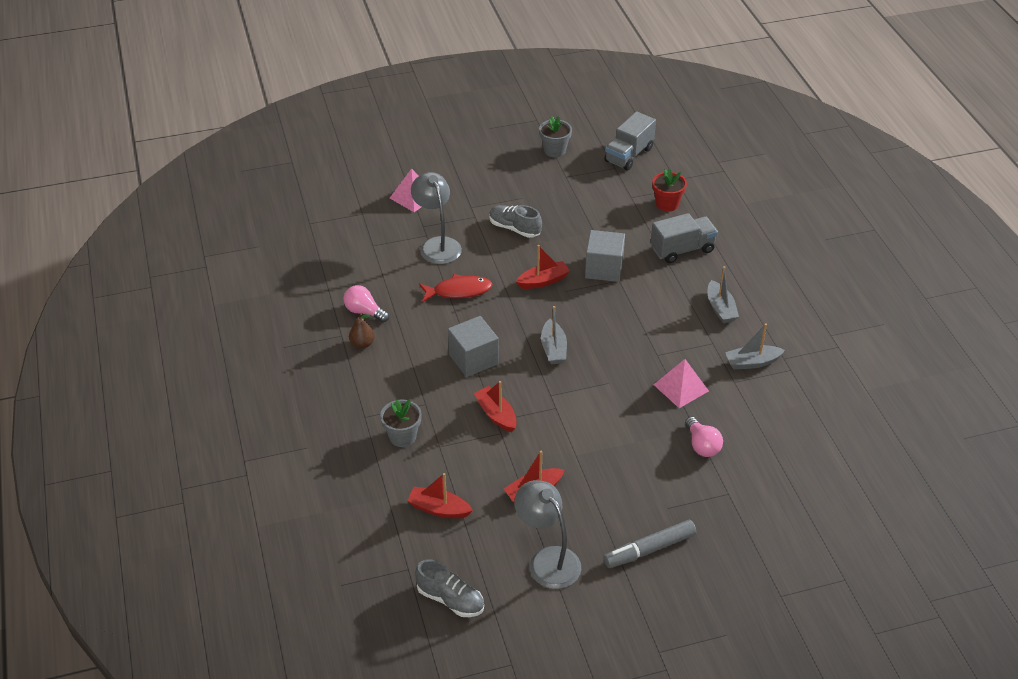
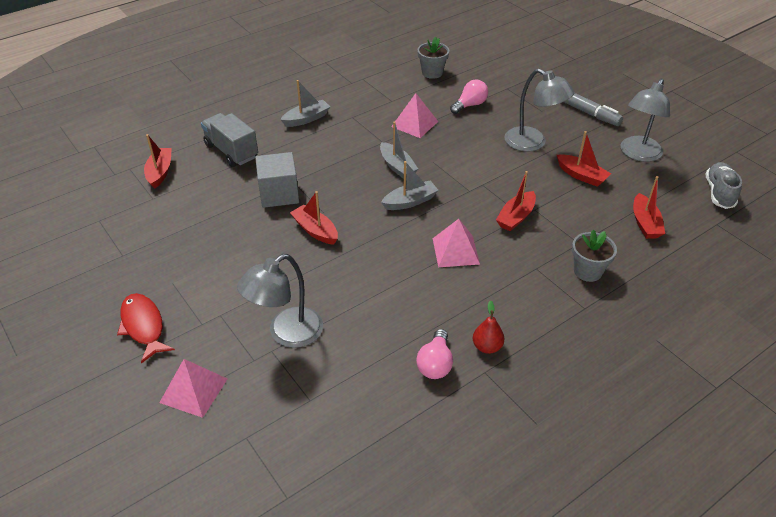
camera: 110 degrees left, 0 degrees up
(362, 344) = (487, 347): brown pear -> red pear
(459, 291) = (360, 291): red fish -> red fish (143, 326)
(473, 359) = (456, 251): grey cube -> pink pyramid
(514, 228) = (234, 274): grey shoe -> none
(554, 150) = (67, 277): grey flower pot -> grey flower pot (432, 73)
(607, 473) = (533, 143): none -> grey lamp
(629, 155) = (72, 214): grey truck -> none
(667, 204) = (160, 172): red flower pot -> red boat
(752, 362) = (365, 95): grey boat -> grey boat (397, 166)

